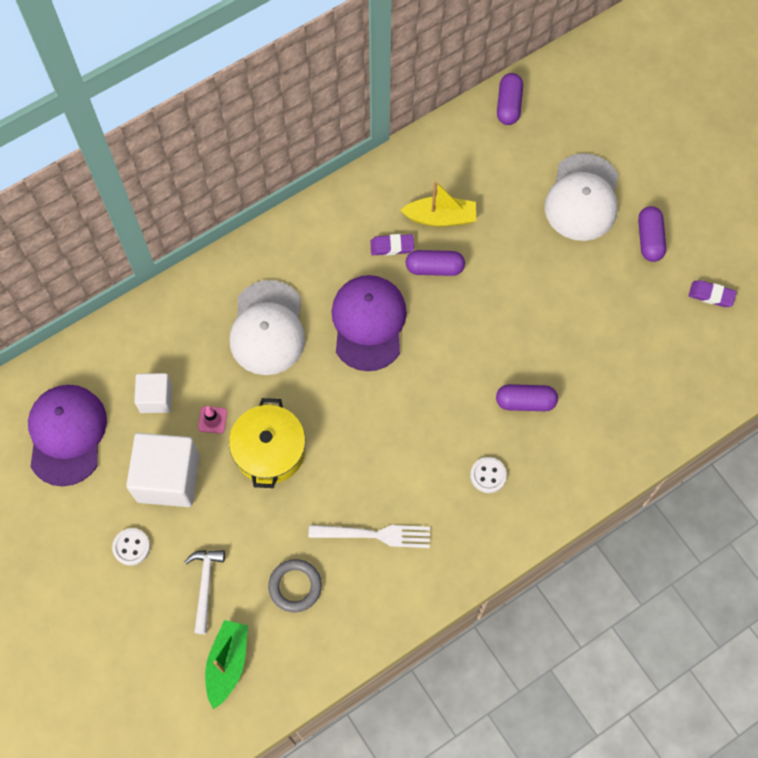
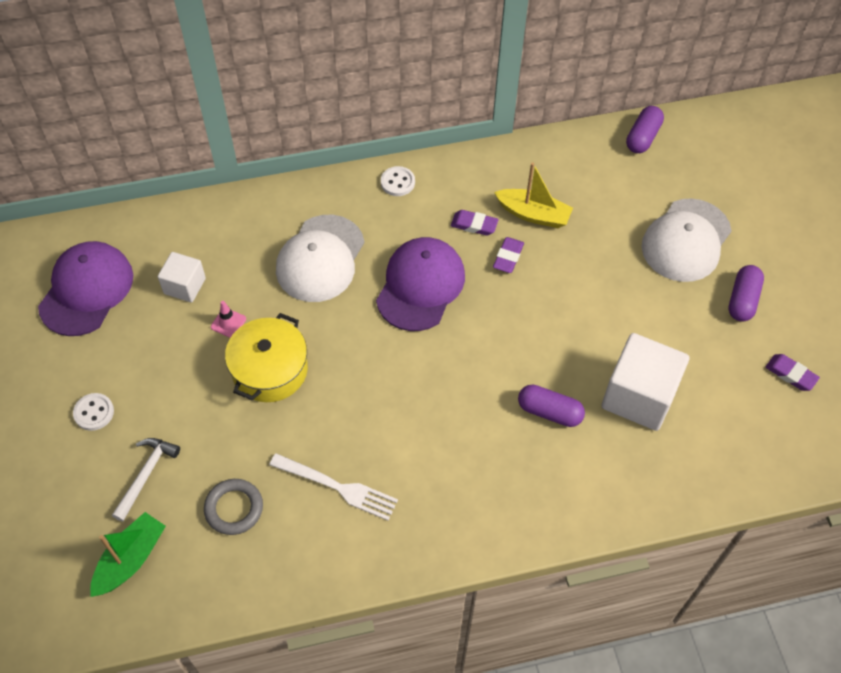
camera: 20 degrees right, 10 degrees down
(168, 478) = (160, 361): white cube -> white cube (639, 396)
(434, 268) = (508, 257): purple capsule -> purple eraser
(488, 475) = (480, 470): white button -> white button (397, 182)

